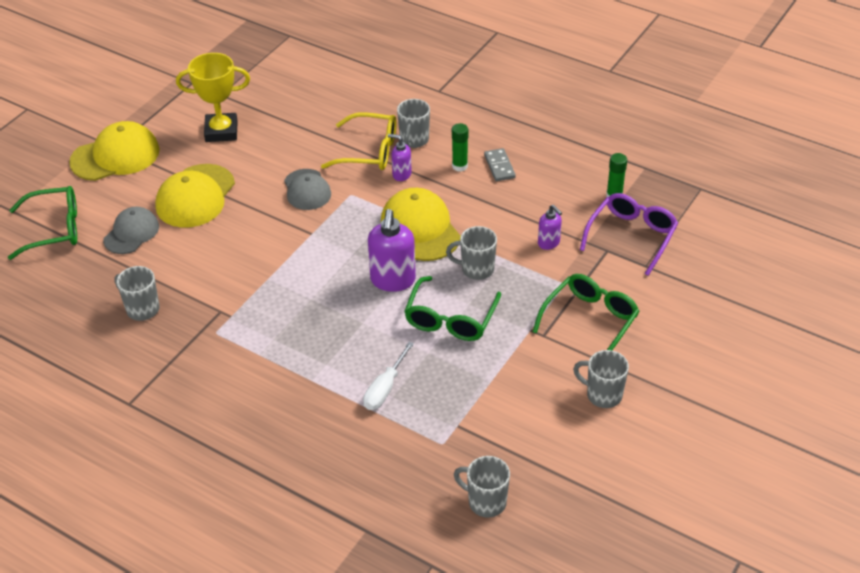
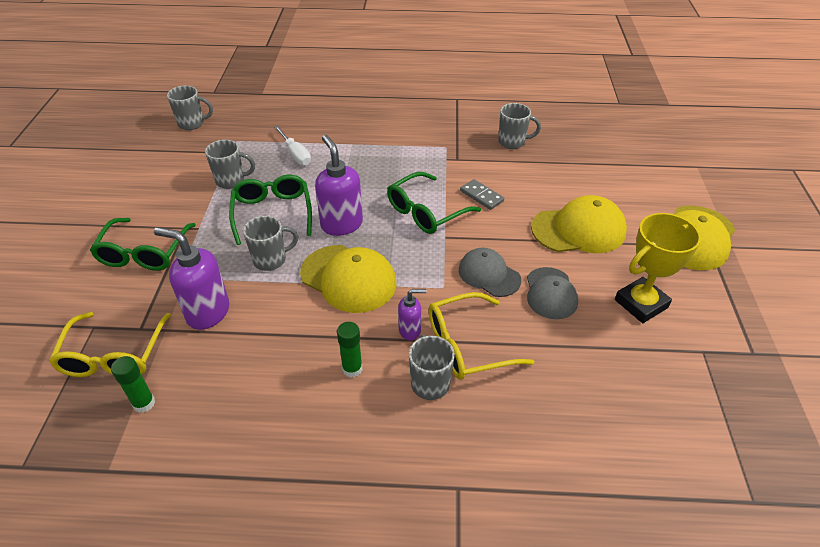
camera: 150 degrees right, 0 degrees up
(54, 229) = (647, 166): green glasses -> green glasses (426, 212)
(131, 233) = (588, 184): grey cap -> grey cap (550, 293)
(195, 196) = (579, 230): yellow cap -> yellow cap turned 90 degrees clockwise
(384, 389) = (296, 155): white screwdriver -> white screwdriver turned 150 degrees clockwise
(499, 166) = (304, 388): grey domino -> grey domino (481, 196)
(549, 243) = (207, 312): purple soap dispenser -> purple soap dispenser, size x1.83
(603, 395) = (121, 203): grey mug -> grey mug (231, 180)
(631, 236) = (113, 356): purple glasses -> yellow glasses

